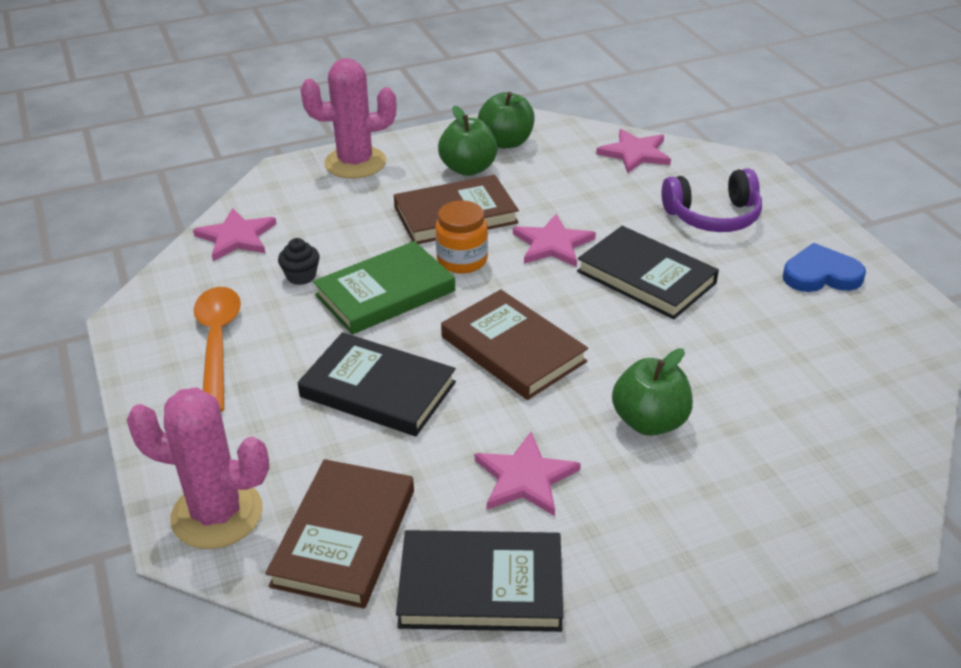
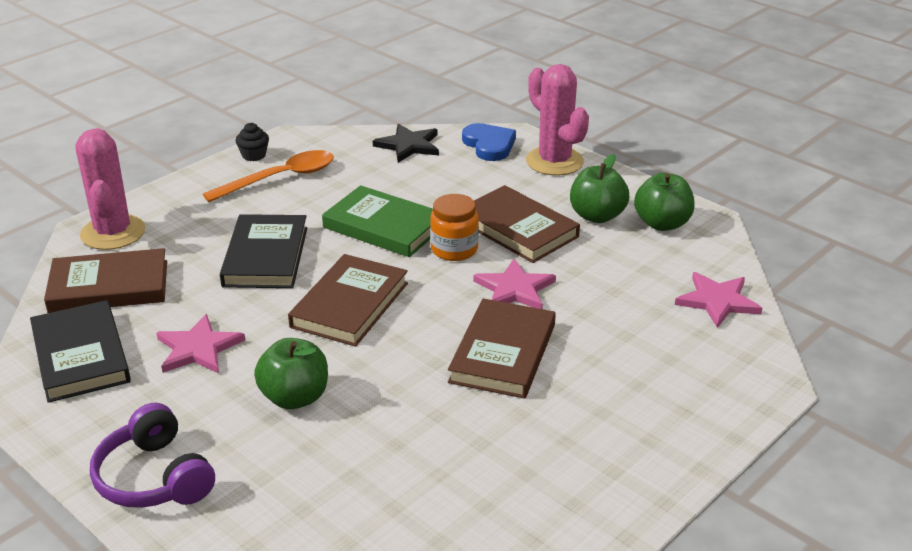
camera: 65 degrees right, 5 degrees down
(236, 237) = (409, 145): pink star -> black star
(301, 276) = (380, 185): black cupcake -> black cupcake (254, 155)
(646, 277) = (503, 353): black book -> brown book
(713, 216) = (643, 375): purple headphones -> purple headphones (154, 477)
(821, 274) = (594, 469): blue heart -> blue heart (489, 145)

